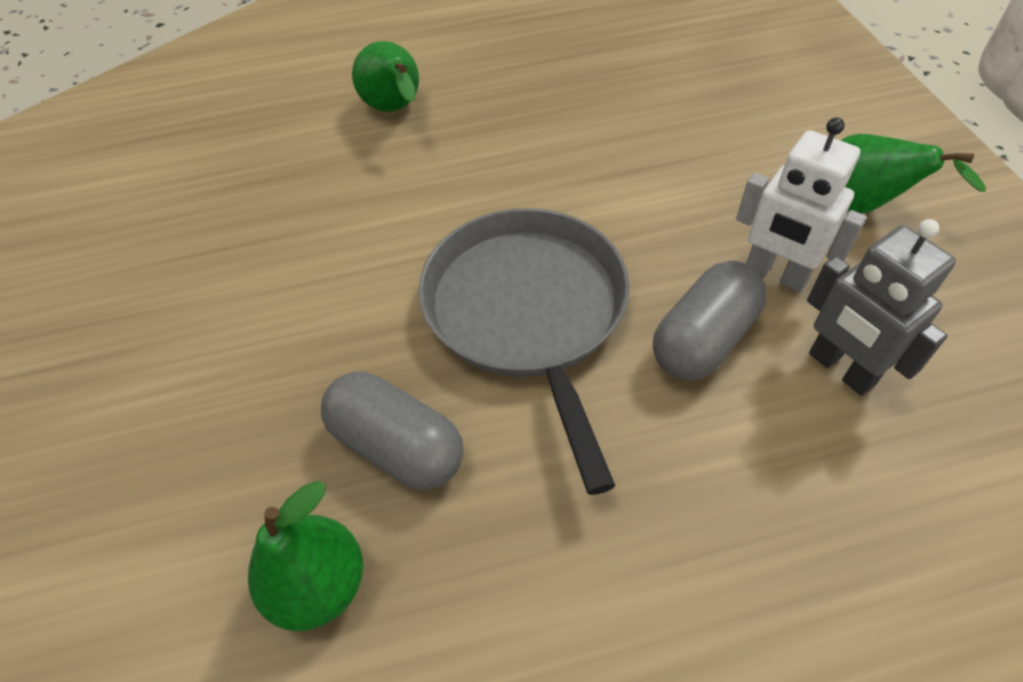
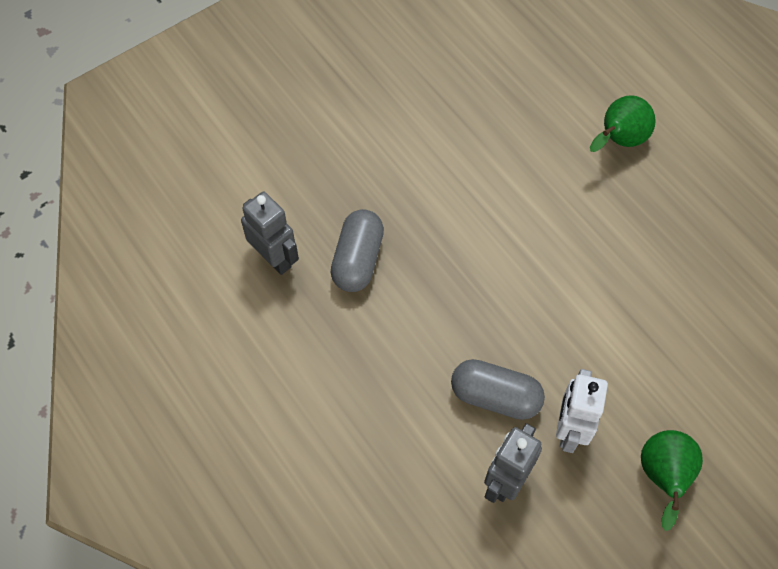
camera: 65 degrees right, 10 degrees up
(319, 585) = (274, 258): green pear -> grey robot
(528, 312) = (473, 291): grey pan -> none

